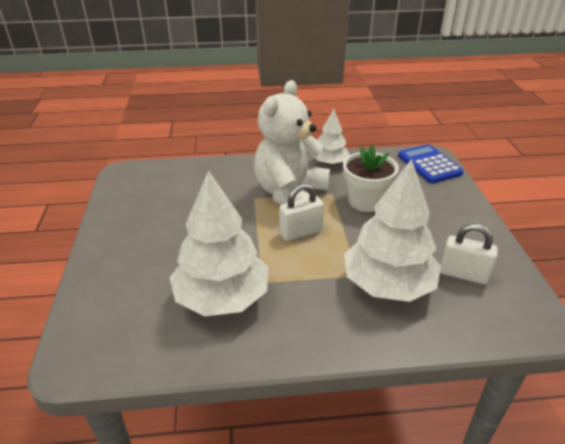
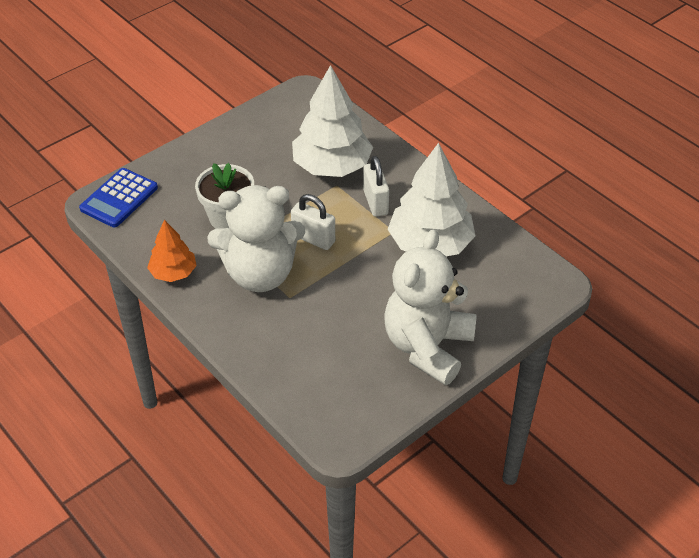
camera: 125 degrees left, 10 degrees up
(130, 238) = (427, 347): none -> white teddy bear
(329, 163) = (173, 272): white tree -> orange tree
(463, 274) = (284, 134): white padlock -> white padlock (375, 202)

